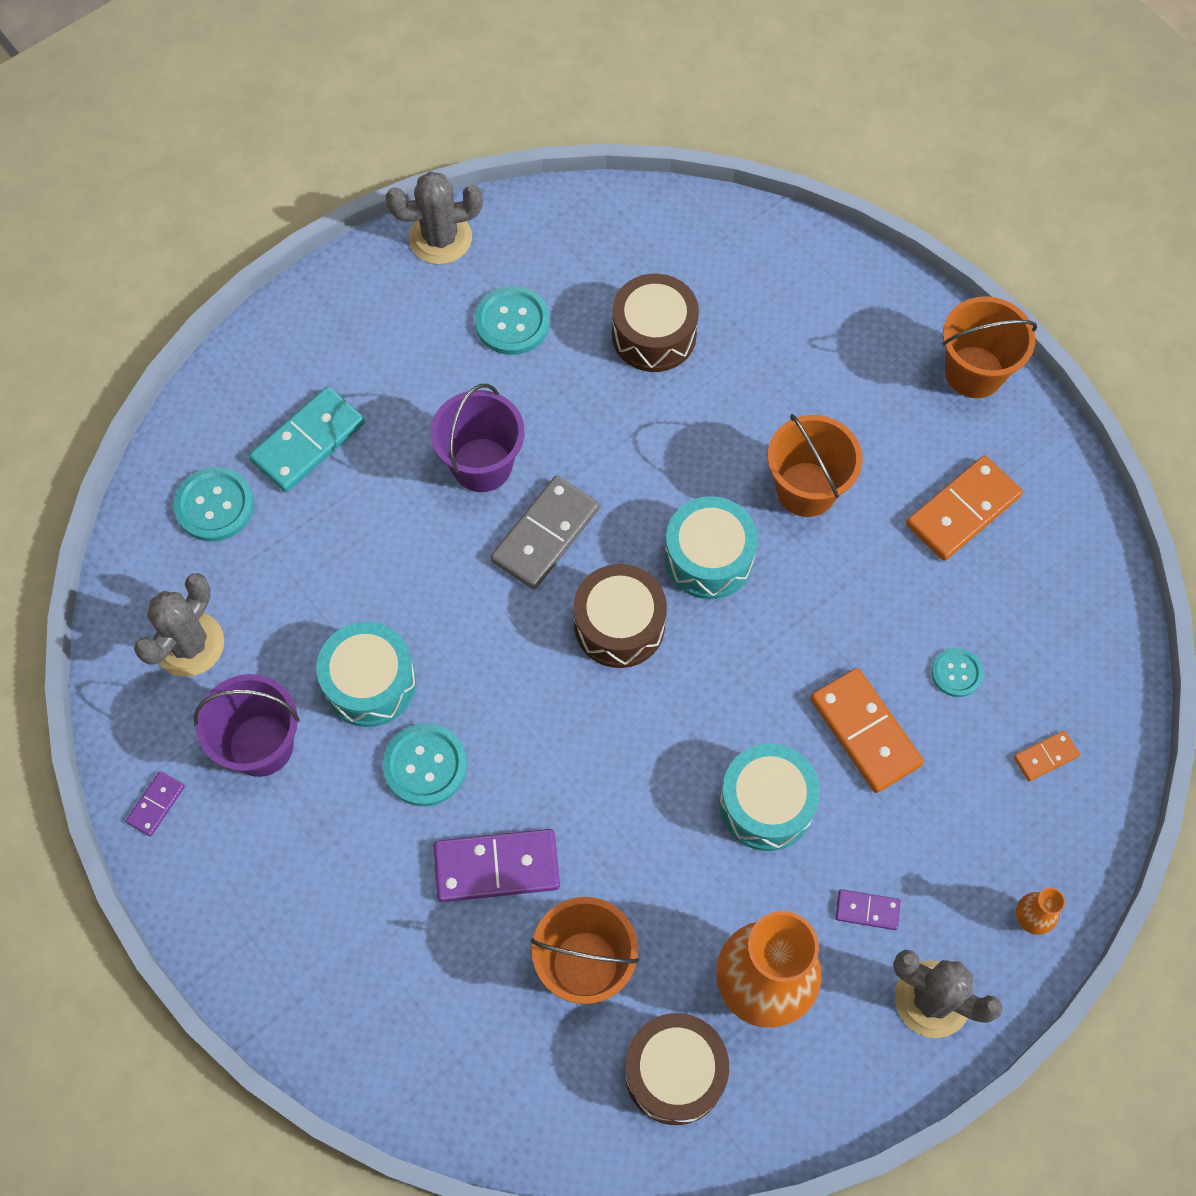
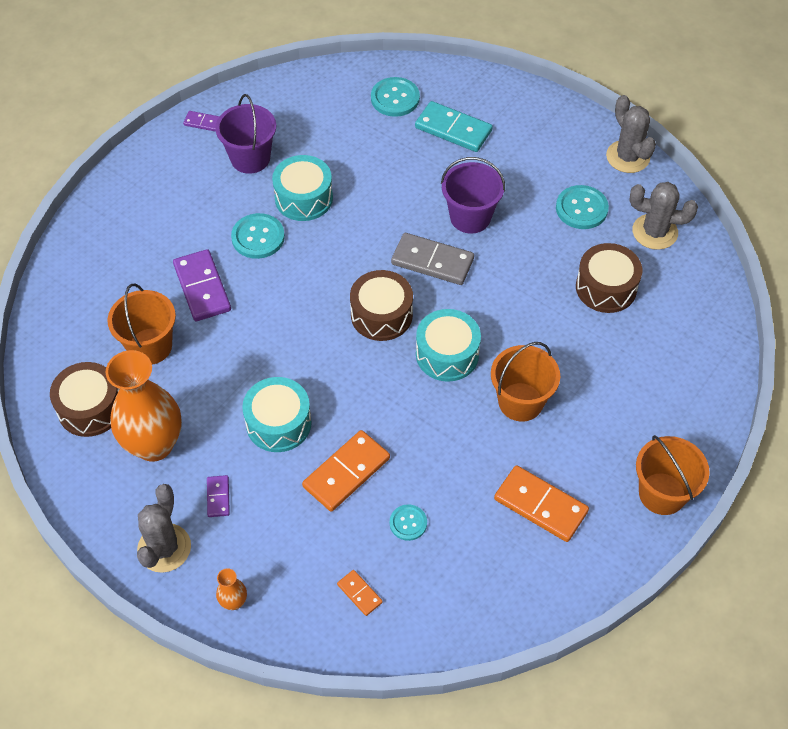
camera: 75 degrees right, 10 degrees down
(189, 644) = (303, 110): grey cactus -> grey cactus (655, 232)

